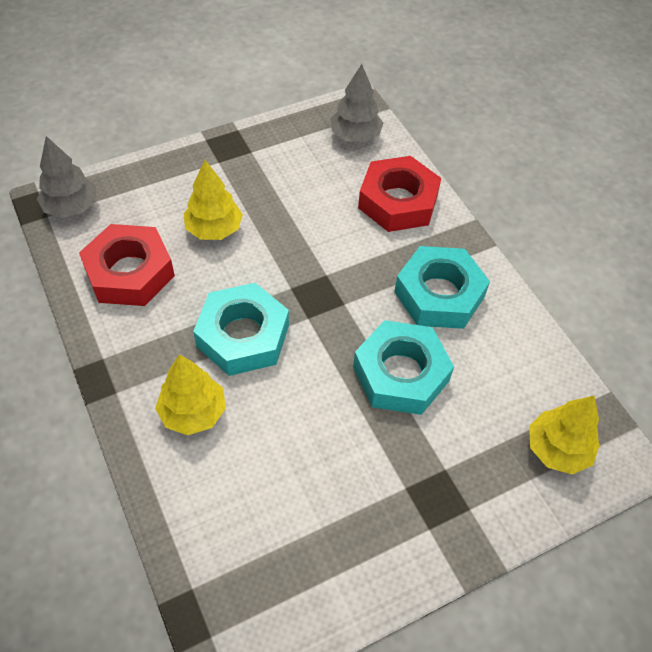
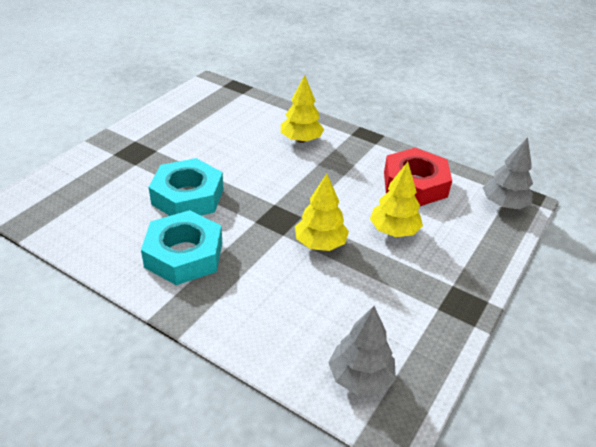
camera: 150 degrees right, 15 degrees down
(243, 336) = (308, 179): turquoise nut -> none
(398, 201) = (265, 320): red nut -> none
(557, 449) = (60, 195): yellow tree -> yellow tree (320, 244)

